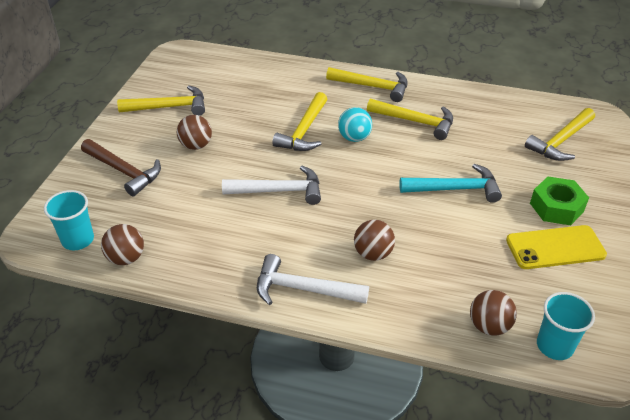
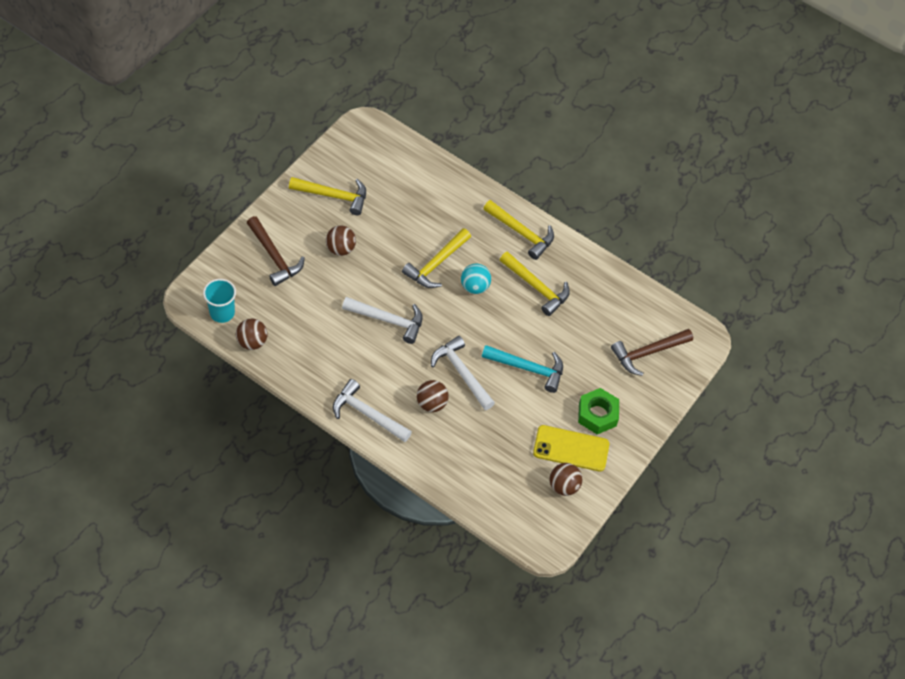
camera: 15 degrees right, 15 degrees up
(388, 214) = (461, 373): none -> white hammer
(489, 326) = (481, 490): brown ball -> brown ball (563, 486)
(554, 346) = (517, 520): turquoise cup -> none
(560, 141) = (648, 353): yellow hammer -> brown hammer

